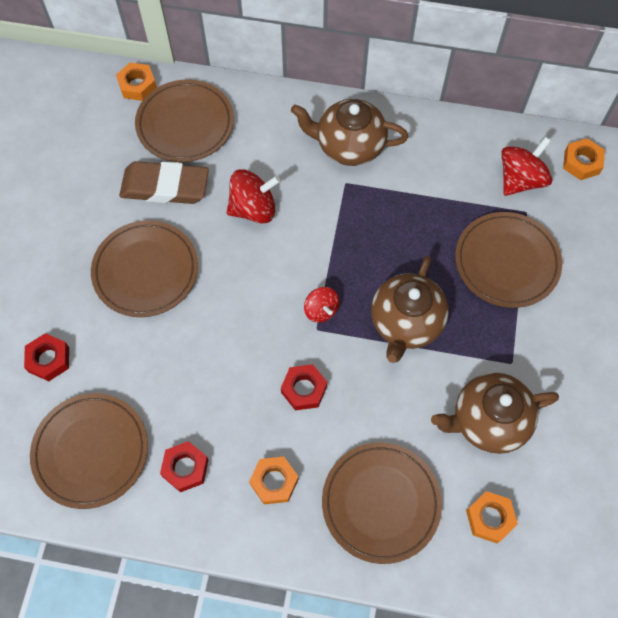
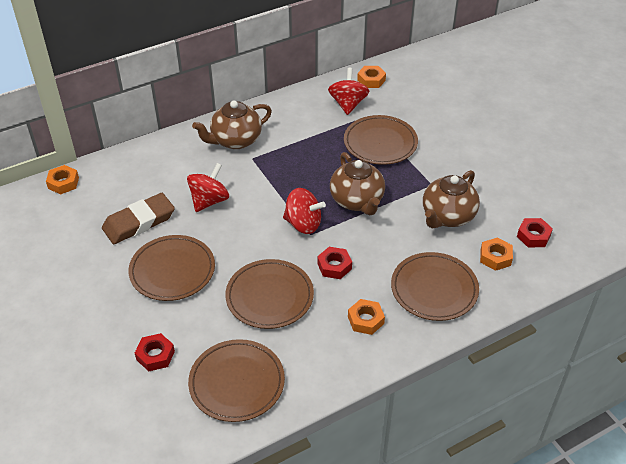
camera: 40 degrees left, 20 degrees down
(185, 124) = (118, 184): brown plate -> brown plate (269, 296)
(185, 468) = (306, 350): red nut -> red nut (533, 236)
(321, 310) = (303, 224): red spinning top -> red spinning top, size x1.66

